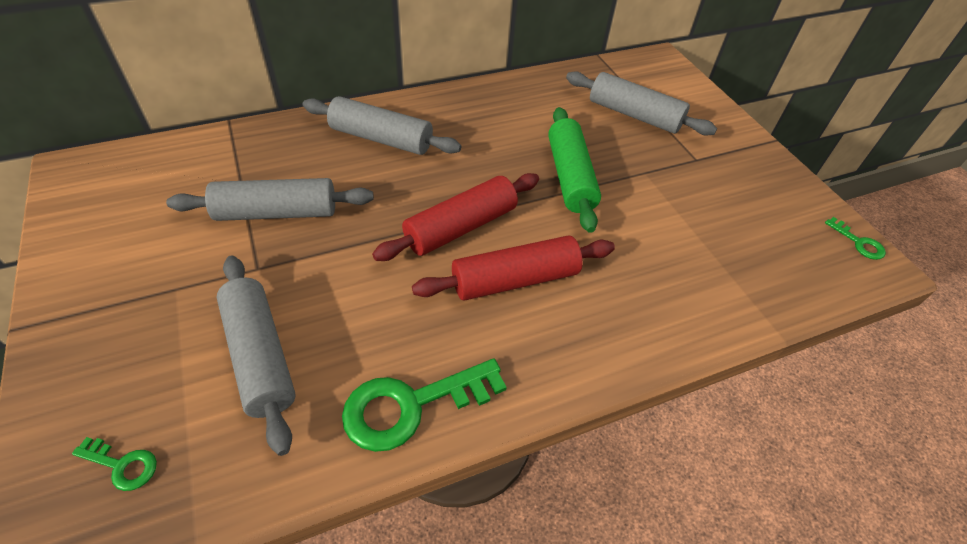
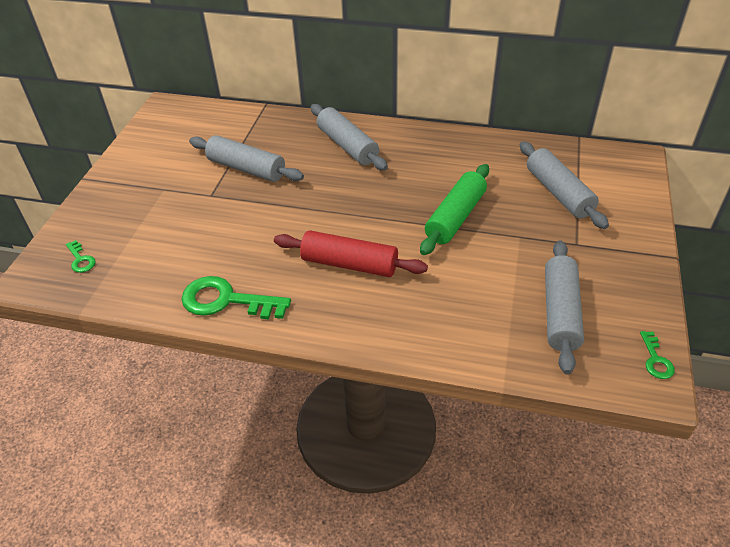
camera: 40 degrees right, 5 degrees down
(259, 356) = (175, 240): grey rolling pin -> grey rolling pin (560, 312)
(461, 227) = (346, 220): red rolling pin -> none

